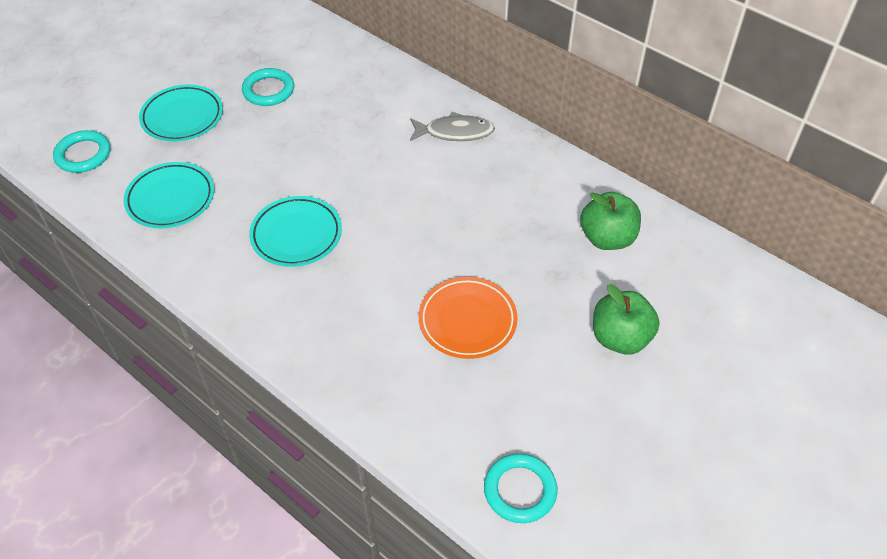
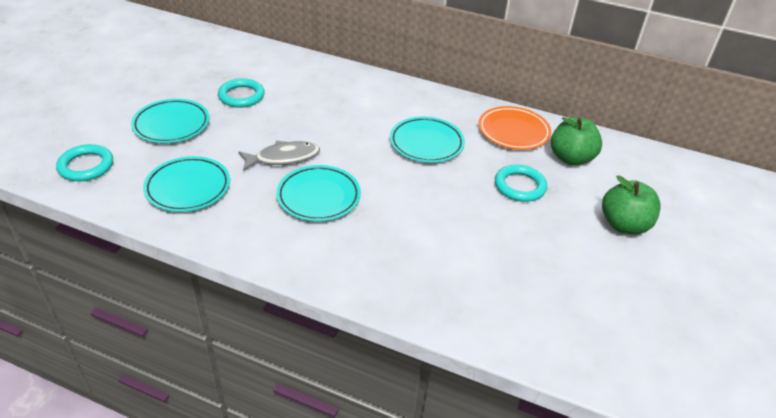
camera: 20 degrees left, 10 degrees down
(445, 188) = (426, 143): none -> turquoise plate
(455, 132) = (412, 105): grey fish -> grey fish (283, 158)
(467, 321) = (499, 235): orange plate -> orange plate (513, 132)
(520, 490) = (619, 358): turquoise ring -> turquoise ring (519, 186)

